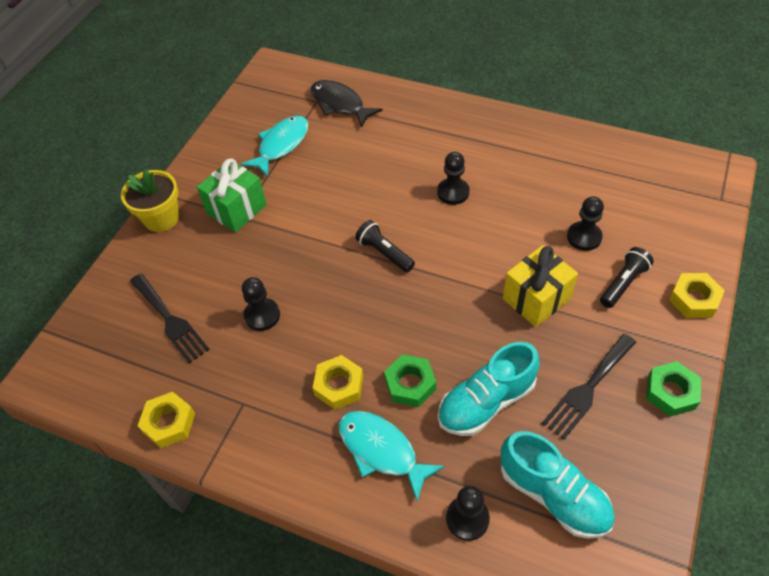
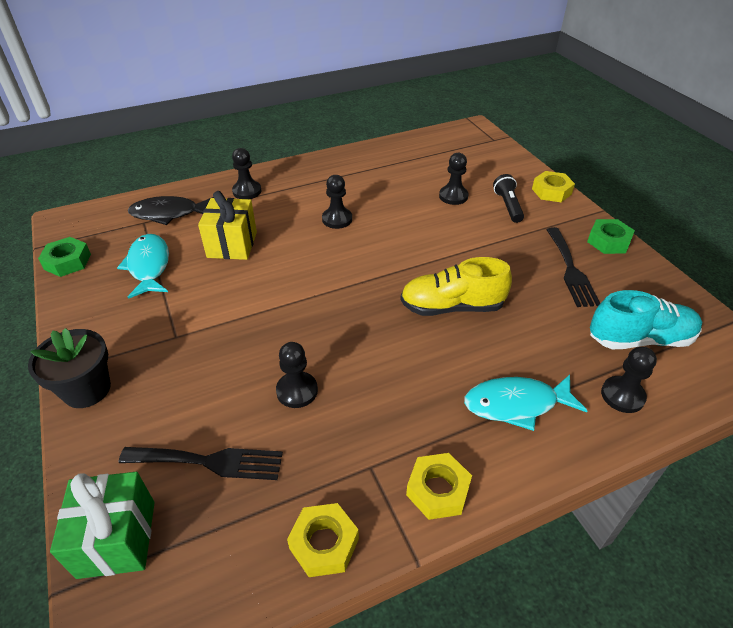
camera: 50 degrees left, 10 degrees down
(161, 218) = (87, 389): yellow flower pot -> black flower pot
(237, 209) = (165, 333): green gift -> green gift (117, 538)
(339, 386) = (427, 389): yellow nut -> yellow nut (438, 490)
(384, 253) = (339, 283): black flashlight -> none
(410, 384) = (473, 348): green nut -> green nut (68, 262)
(416, 117) = (247, 191): none -> black pawn
(439, 339) = (451, 307): none -> yellow shoe
(486, 402) = (532, 320): turquoise shoe -> none
(536, 299) = (475, 244): yellow gift -> yellow gift (232, 245)

